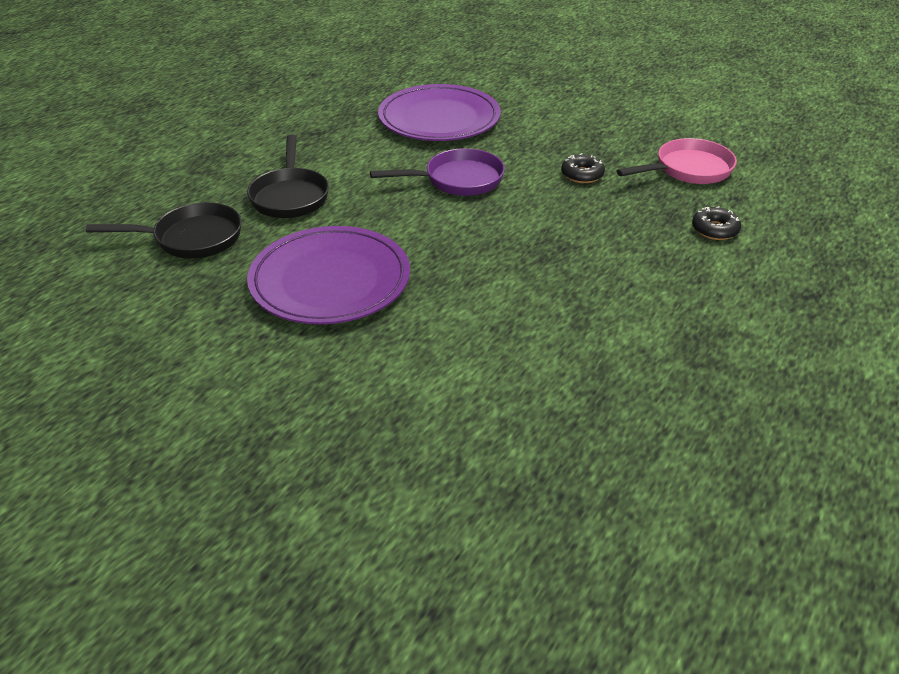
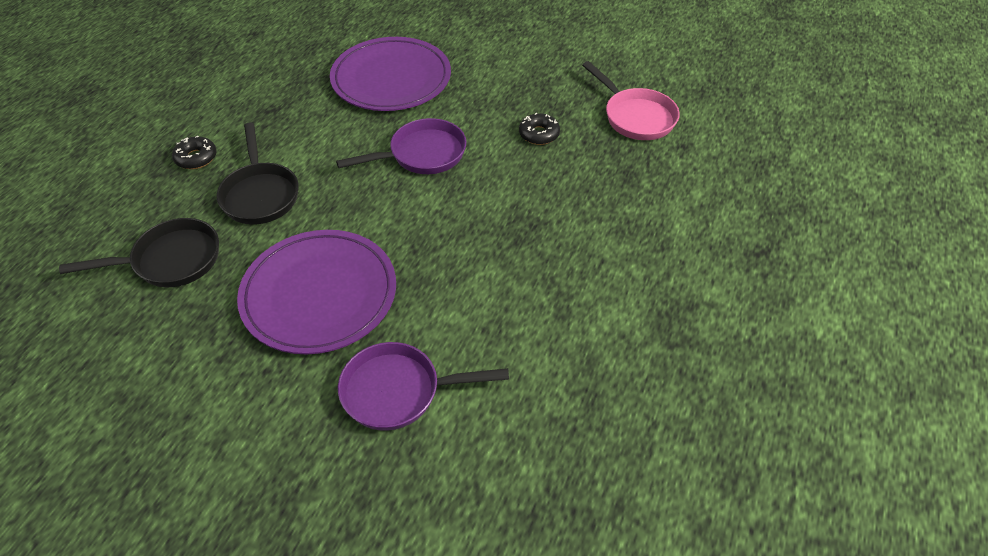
camera: 10 degrees left, 10 degrees up
(393, 368) = (399, 391): none -> purple pan
(688, 170) = (636, 117): pink pan -> pink pan turned 90 degrees clockwise
(715, 230) = (668, 186): black donut -> black donut (196, 158)

